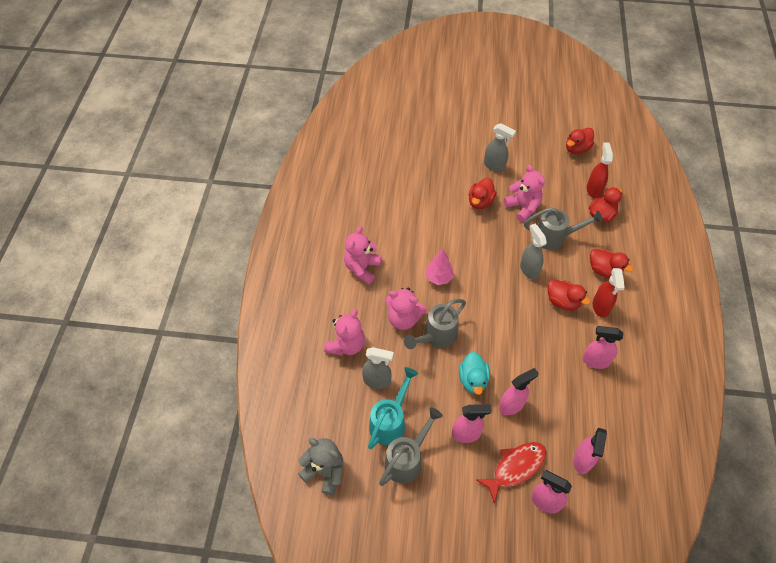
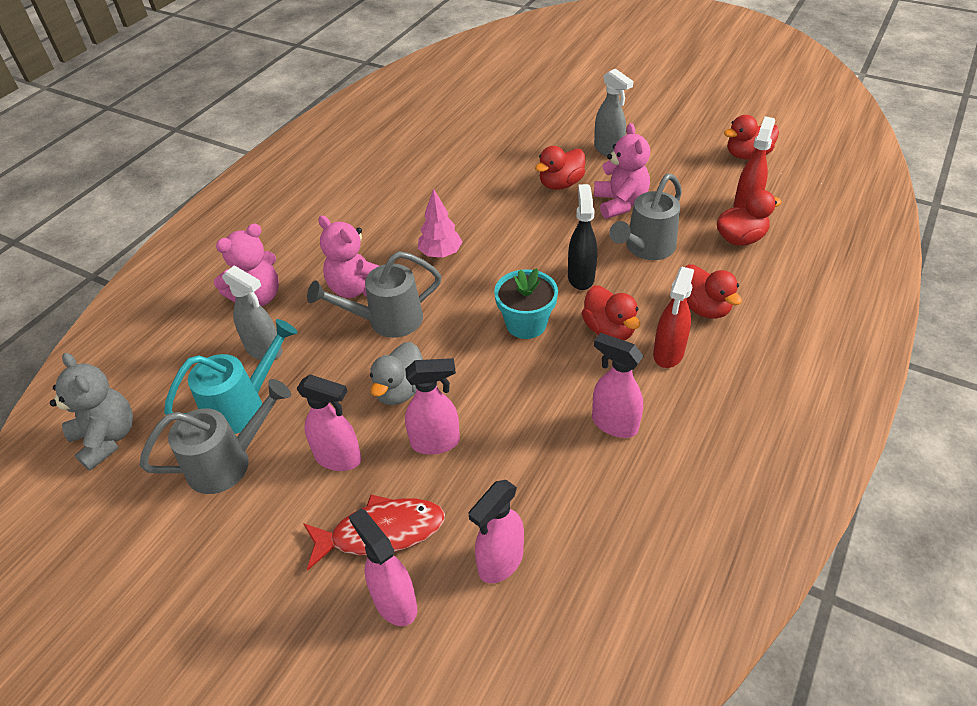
camera: 25 degrees right, 10 degrees down
(362, 268) = (345, 218): pink teddy bear -> none
(473, 380) = (400, 390): turquoise duck -> grey duck
(516, 312) = (526, 324): none -> turquoise flower pot
(529, 269) = (581, 277): grey spray bottle -> black spray bottle
(554, 237) = (646, 248): grey watering can -> grey watering can turned 105 degrees clockwise

